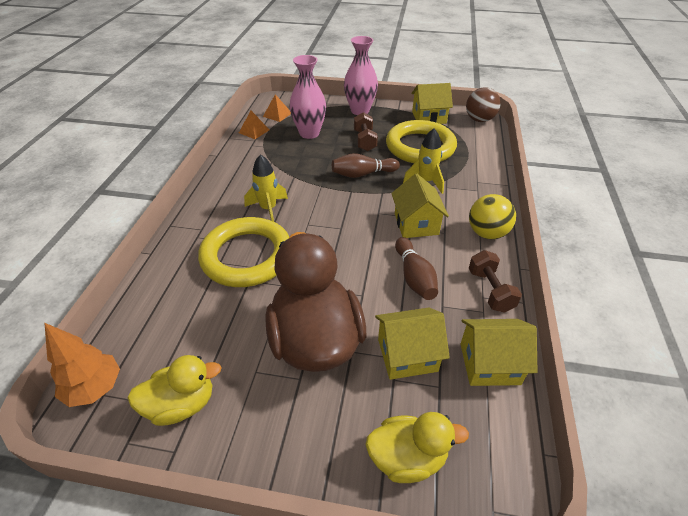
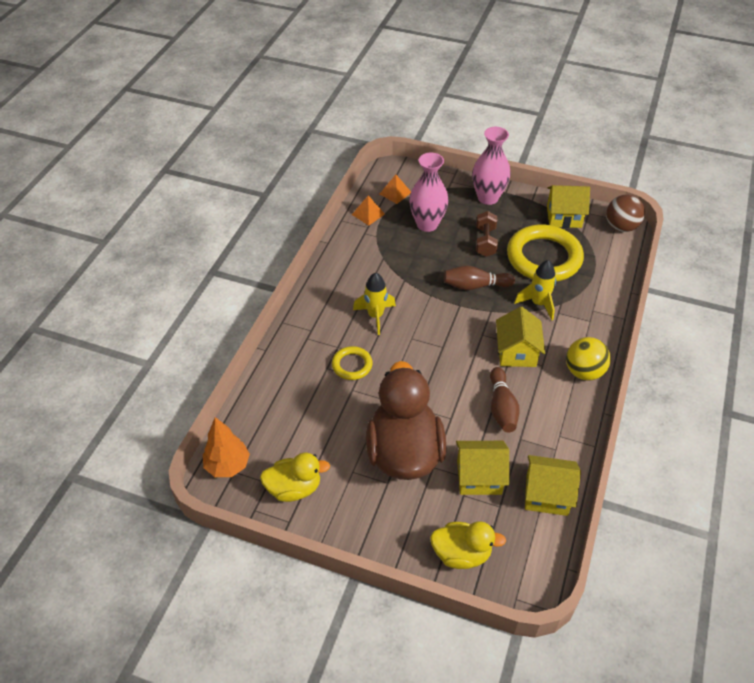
camera: 10 degrees right, 5 degrees up
(247, 256) = (352, 365): yellow ring -> yellow ring, size x0.48
(490, 290) = (568, 430): brown dumbbell -> none

